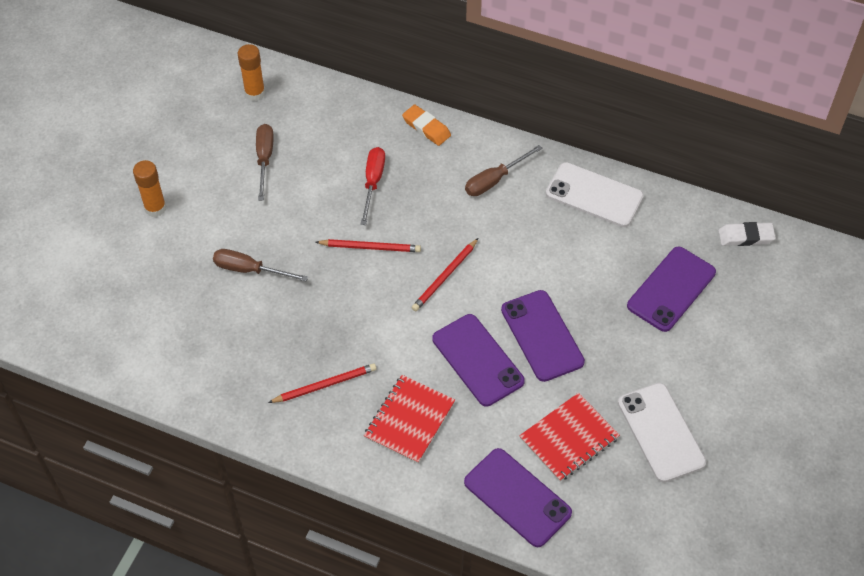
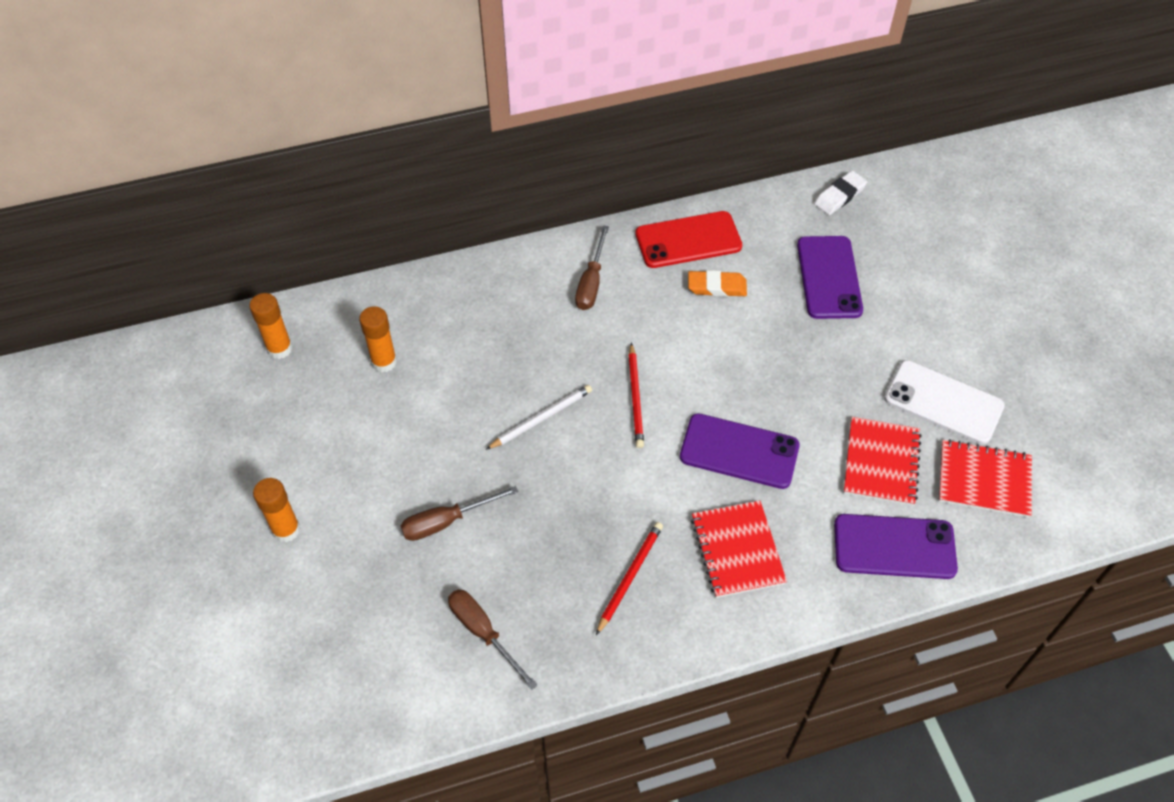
camera: 40 degrees left, 0 degrees up
(264, 159) = (354, 405): brown screwdriver -> brown screwdriver (483, 633)
(309, 144) = (384, 362): none -> orange glue stick
(370, 247) = (541, 418): red pencil -> white pencil
(373, 183) = (483, 357): red screwdriver -> none
(426, 128) = (482, 275): orange eraser -> orange eraser (717, 287)
(542, 336) = (769, 390): purple phone -> none
(594, 195) = (688, 240): white phone -> red phone
(631, 504) = (984, 480): none -> red notebook

